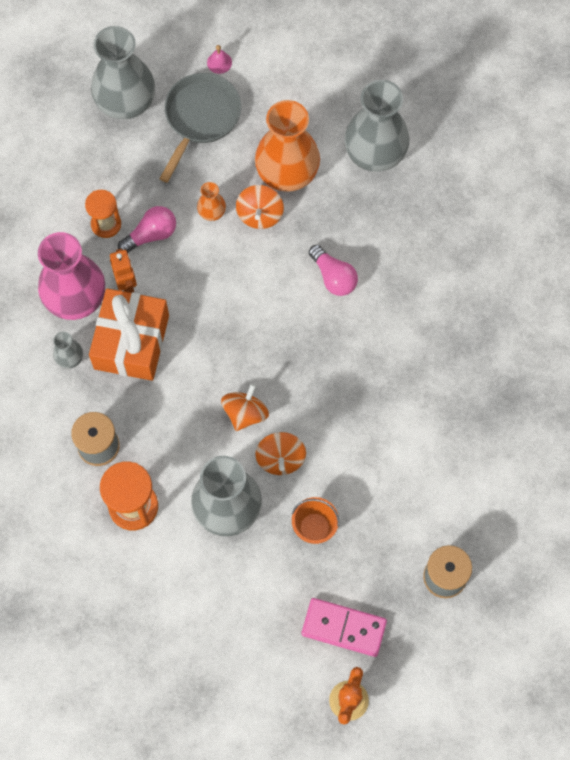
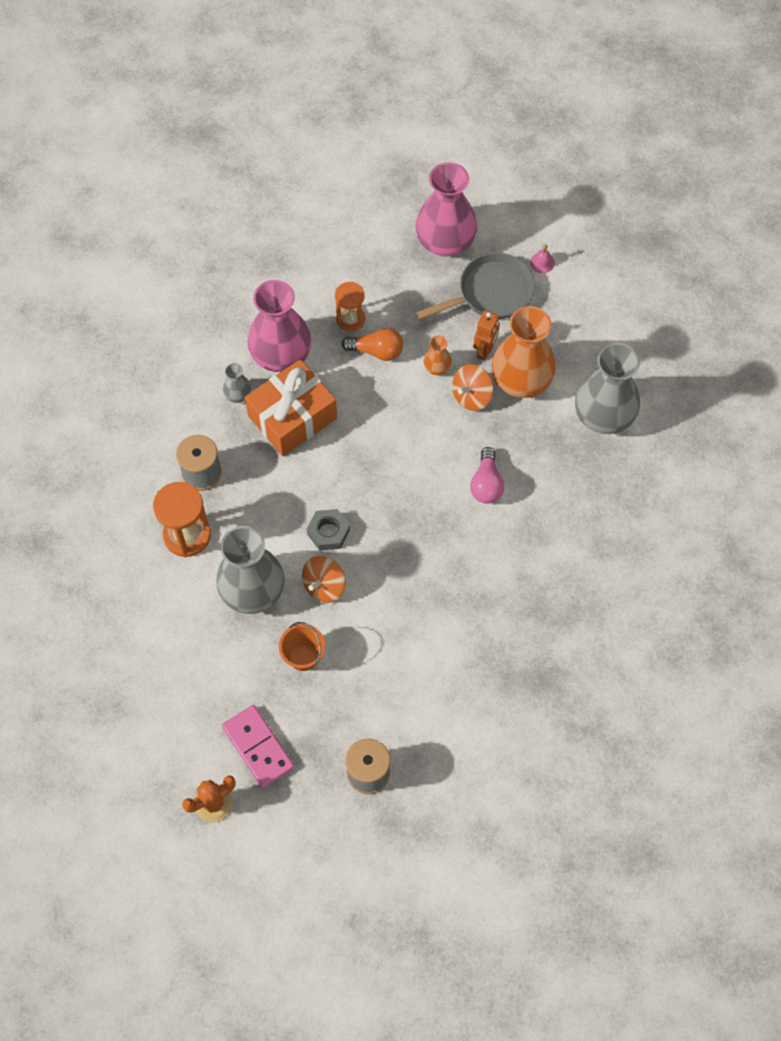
camera: 40 degrees right, 5 degrees down
(126, 101) = (445, 241): grey vase -> pink vase
(127, 284) = (327, 373): orange robot -> orange robot (485, 350)
(151, 235) = (376, 351): pink light bulb -> orange light bulb
(245, 413) = (328, 532): orange spinning top -> grey nut

